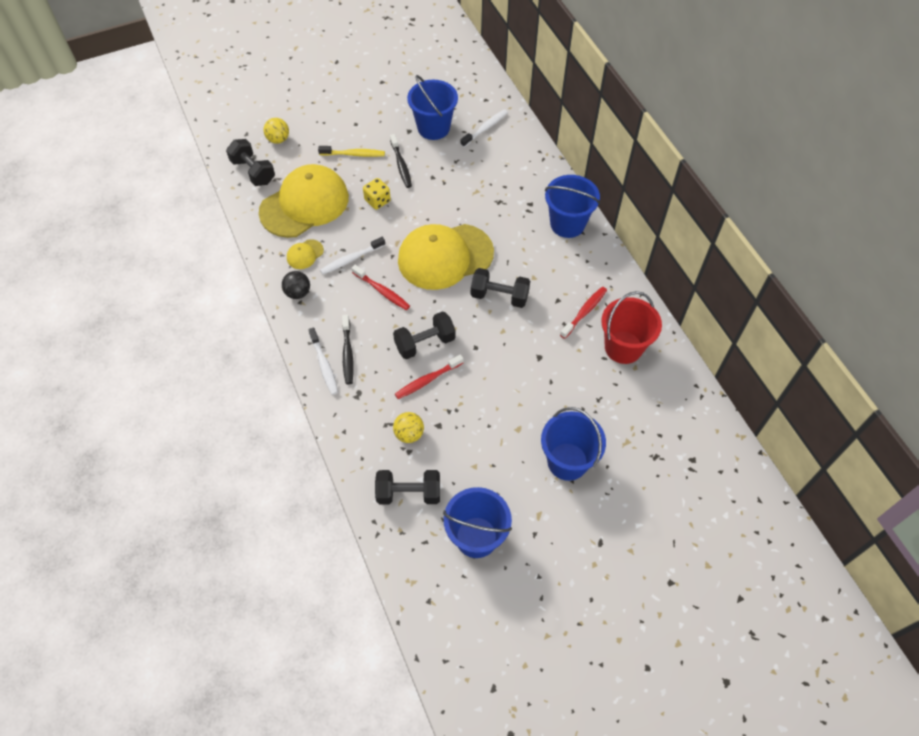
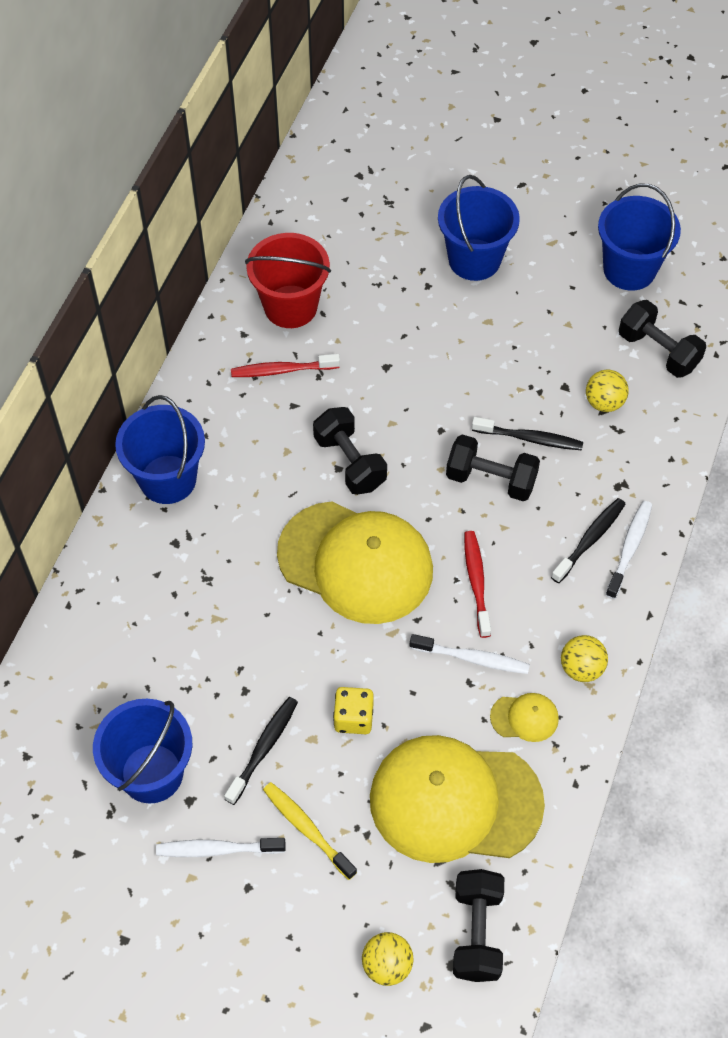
camera: 135 degrees left, 0 degrees up
(298, 293) = (581, 668): black ball -> yellow ball
(427, 380) = (530, 438): red toothbrush -> black toothbrush
(485, 128) = (88, 705): white toothbrush -> white toothbrush (217, 849)

